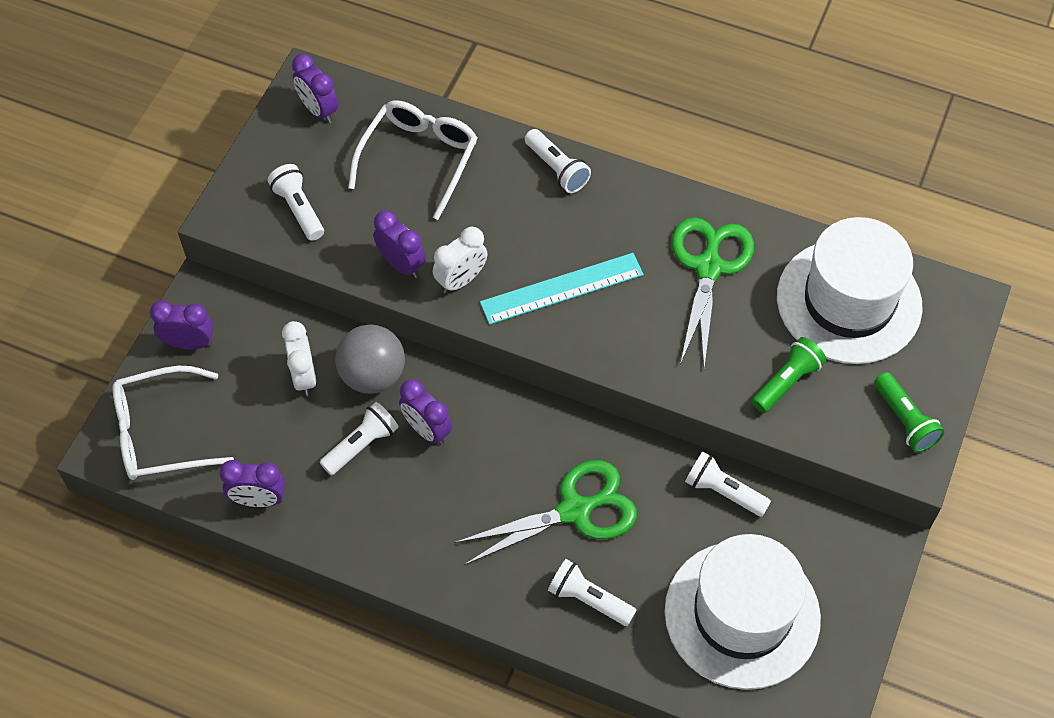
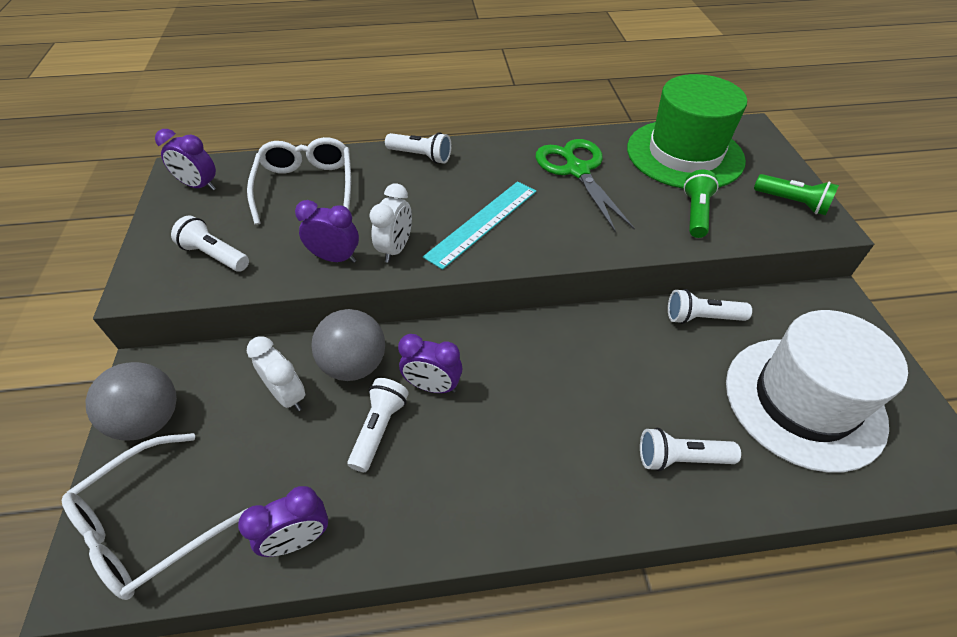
camera: 30 degrees left, 10 degrees down
(189, 343) = (150, 420): purple clock -> grey ball
(574, 510) = (606, 389): green scissors -> none
(849, 301) = (684, 154): white hat -> green hat

